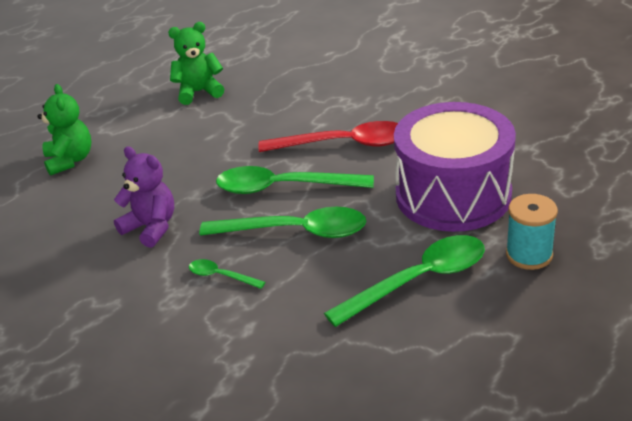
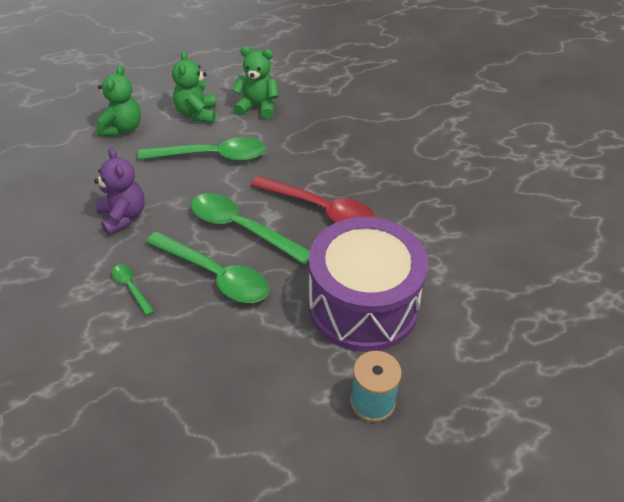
camera: 25 degrees right, 10 degrees up
(140, 119) = (197, 114): none -> green teddy bear
(418, 280) = (264, 375): green spoon -> green spoon (212, 156)

